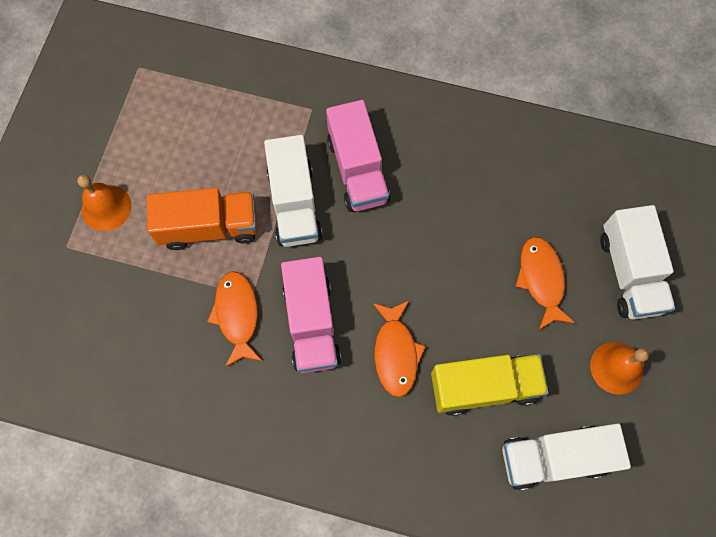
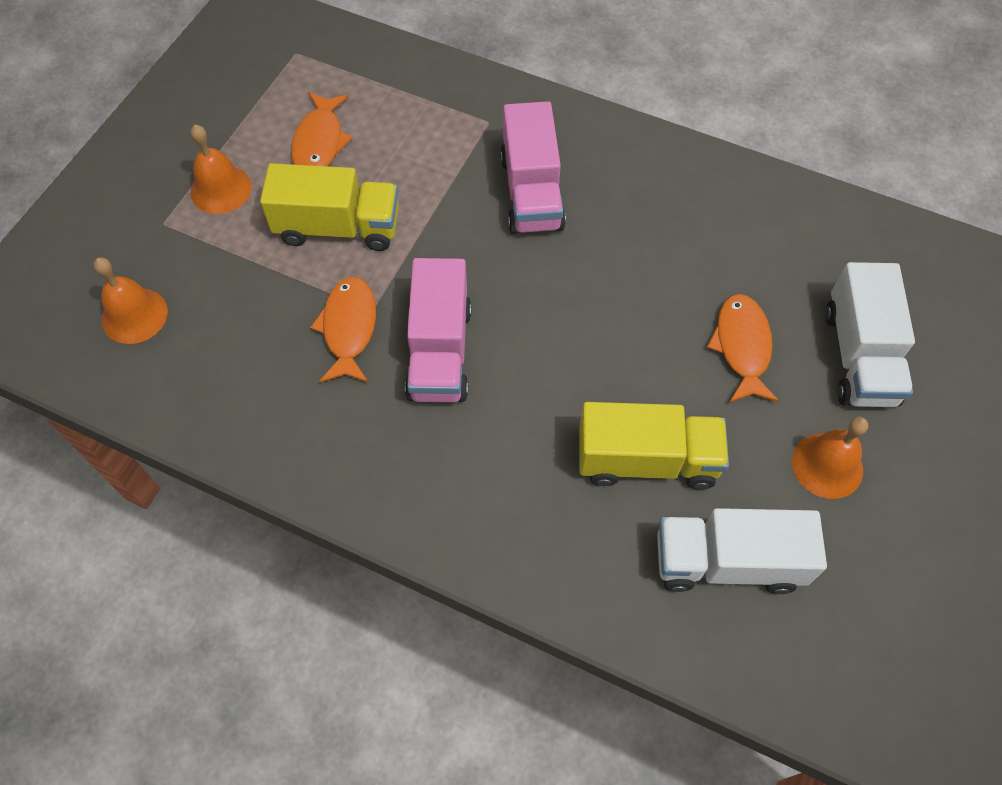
camera: 10 degrees right, 10 degrees down
(64, 333) = (134, 315): none -> orange bell
(209, 227) = (338, 227): orange truck -> yellow truck
(294, 203) = (447, 217): white truck -> none
(395, 353) = (539, 402): orange fish -> orange fish (319, 142)

